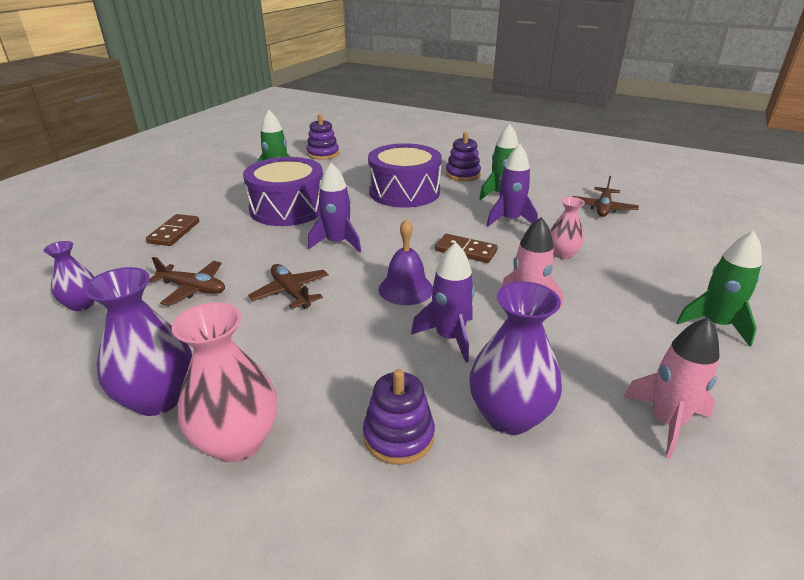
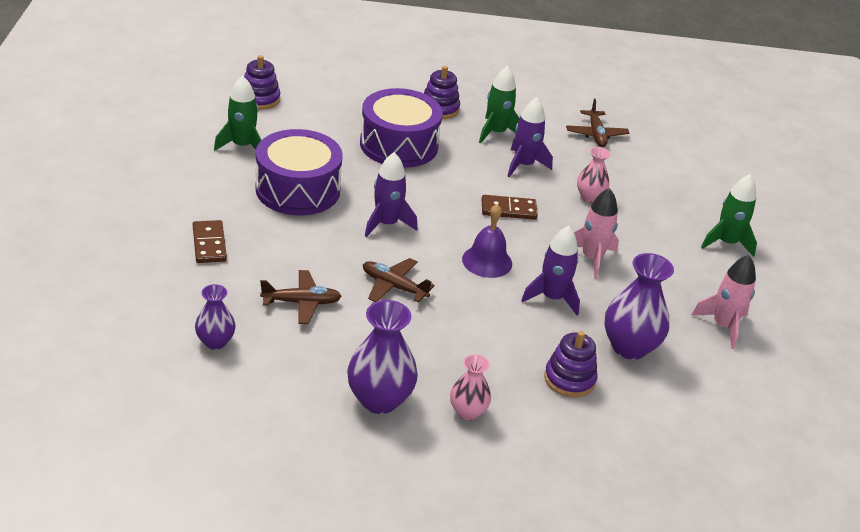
camera: 30 degrees left, 5 degrees up
(237, 441) = (467, 412): pink vase -> pink vase, size x0.59

